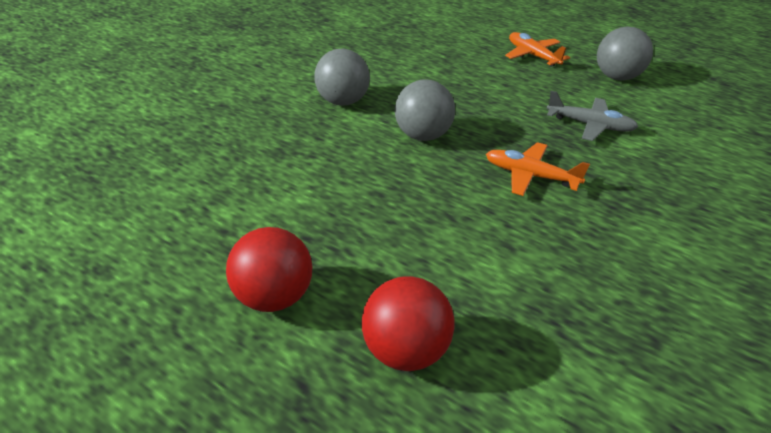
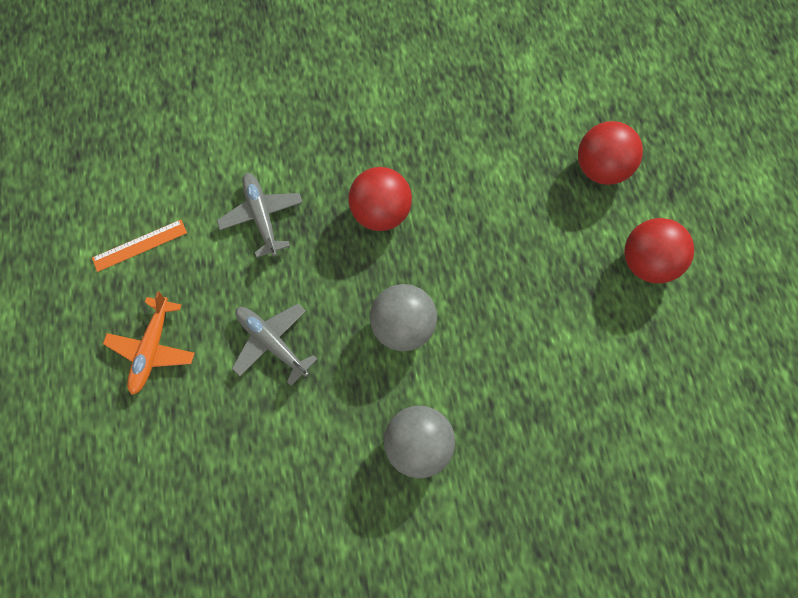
camera: 135 degrees left, 30 degrees up
(483, 88) = (272, 343): none -> grey plane
(530, 175) = (381, 212): orange plane -> red ball
(617, 77) = (140, 245): grey ball -> orange ruler

